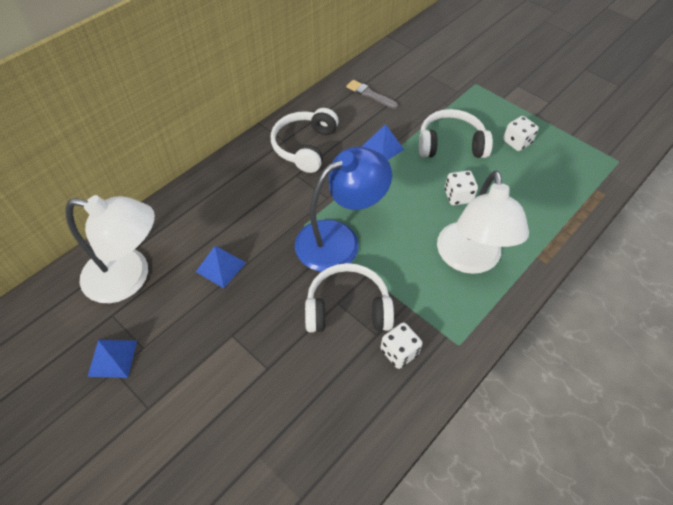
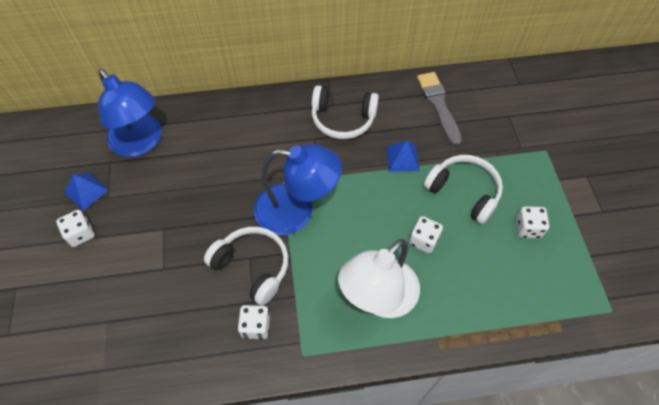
camera: 40 degrees right, 5 degrees up
(129, 277) = (141, 143): white lamp -> blue lamp
(148, 400) = (81, 234): none -> white dice
(221, 267) = (200, 175): blue pyramid -> none
(304, 146) = (342, 119): white headphones -> white headphones turned 135 degrees counterclockwise
(370, 94) = (438, 105): grey brush -> grey brush, size x1.56

